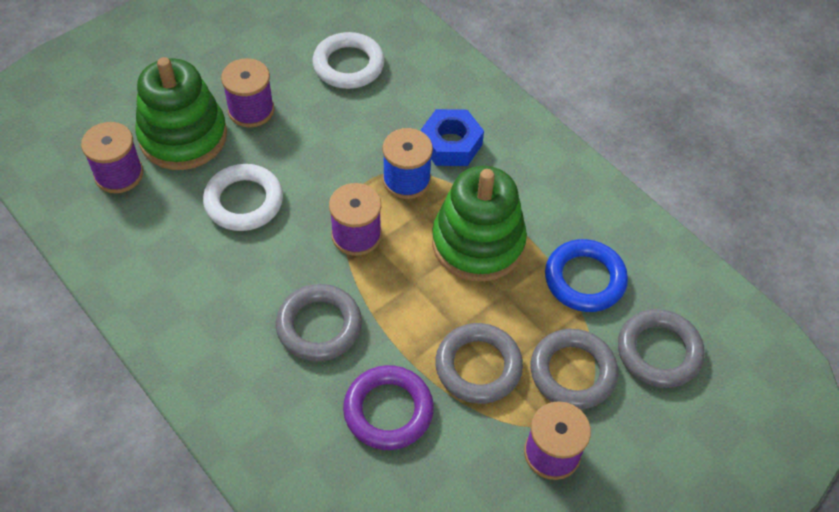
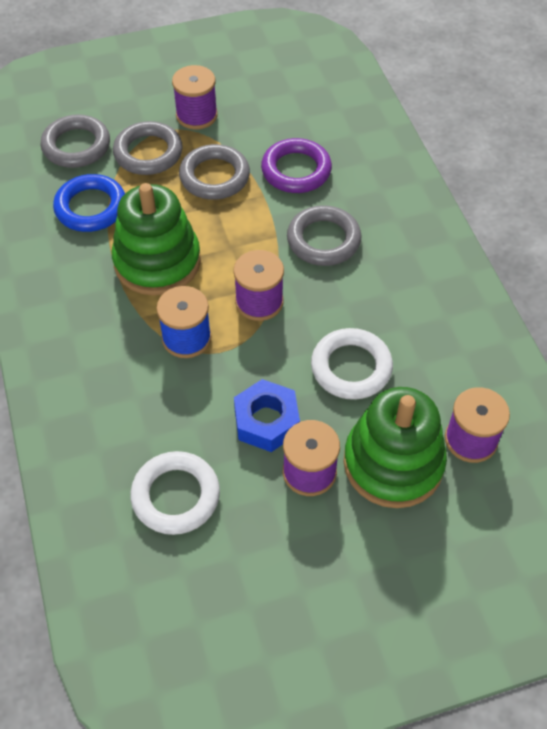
camera: 155 degrees left, 0 degrees up
(451, 144) = (123, 360): blue nut -> blue nut (266, 421)

